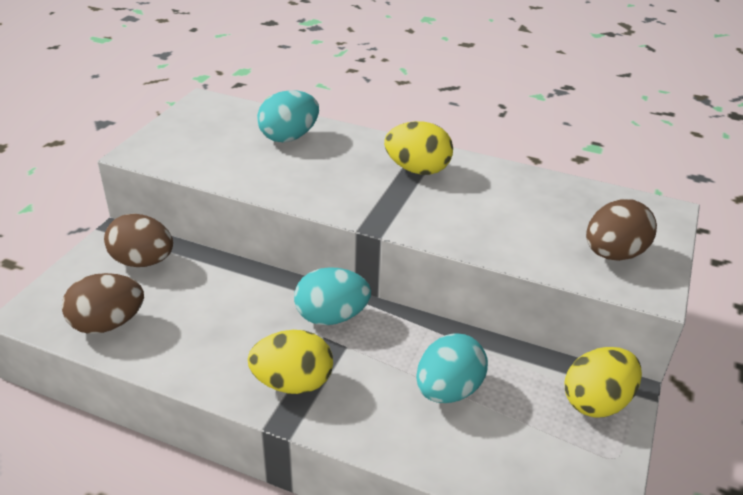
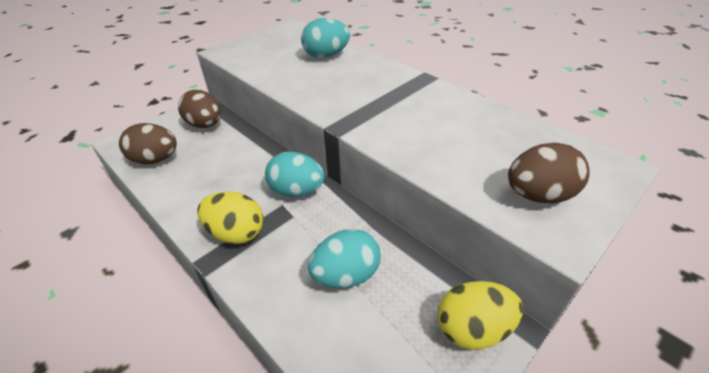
camera: 25 degrees right, 5 degrees up
(417, 170) = (404, 92): yellow egg -> none

